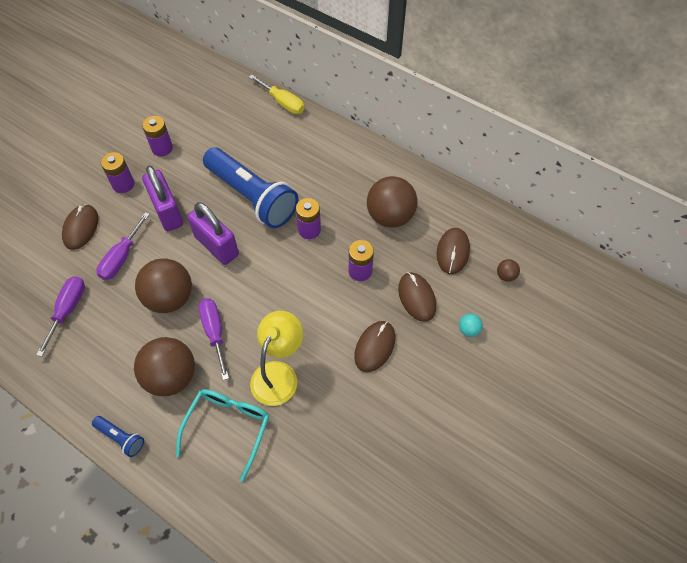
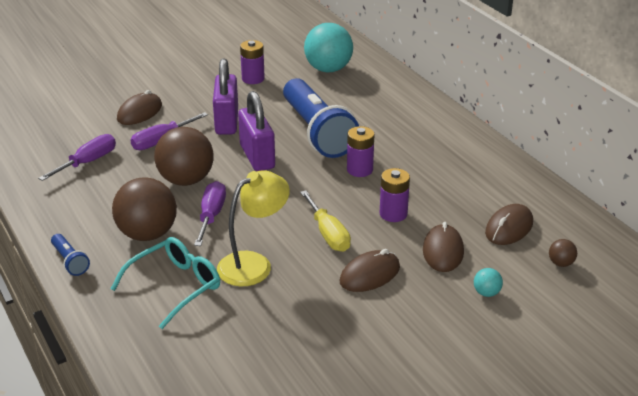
camera: 25 degrees right, 25 degrees down
(123, 184) = (199, 94): purple battery -> none
(222, 114) = (328, 69): none -> turquoise ball
(283, 103) = (395, 75): yellow screwdriver -> yellow screwdriver (328, 234)
(390, 216) = (454, 183): brown ball -> none

